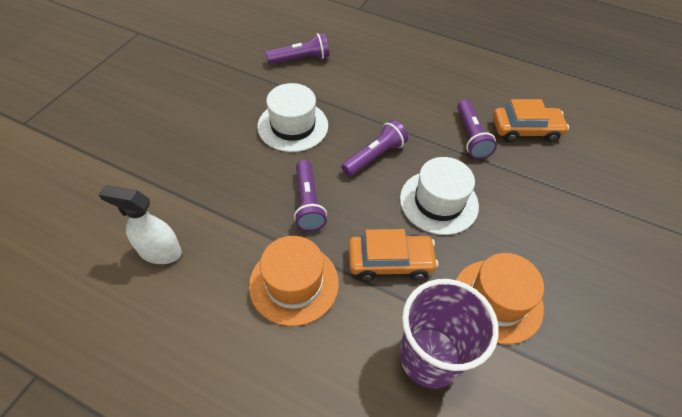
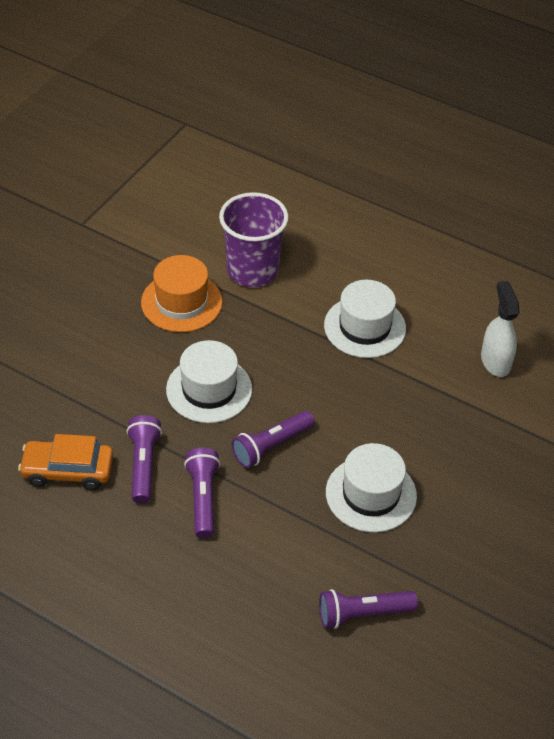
camera: 175 degrees left, 5 degrees down
(159, 251) = (495, 361): white spray bottle -> white spray bottle turned 120 degrees counterclockwise
(294, 283) = (364, 327): orange hat -> white hat
(308, 203) = (351, 397): purple flashlight -> purple flashlight (203, 498)
(390, 262) = (273, 338): orange car -> none

